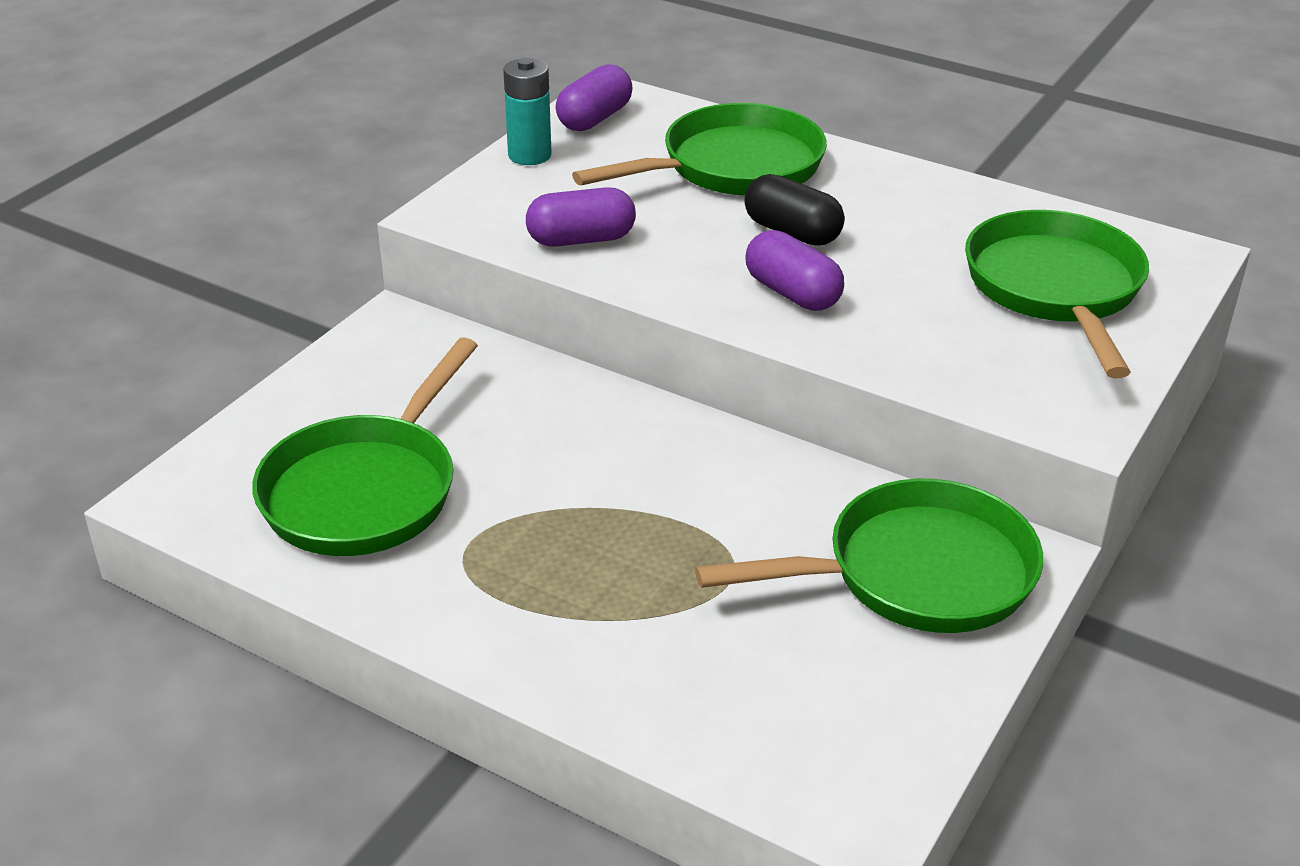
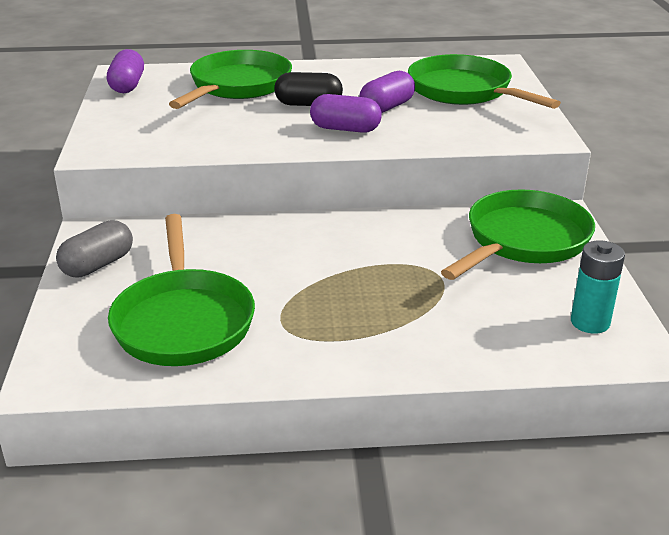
camera: 35 degrees left, 5 degrees down
(355, 371) = (97, 265): none -> grey capsule
(529, 155) = (110, 111): turquoise battery -> turquoise battery (590, 322)
(581, 239) = (197, 140): purple capsule -> purple capsule (387, 107)

